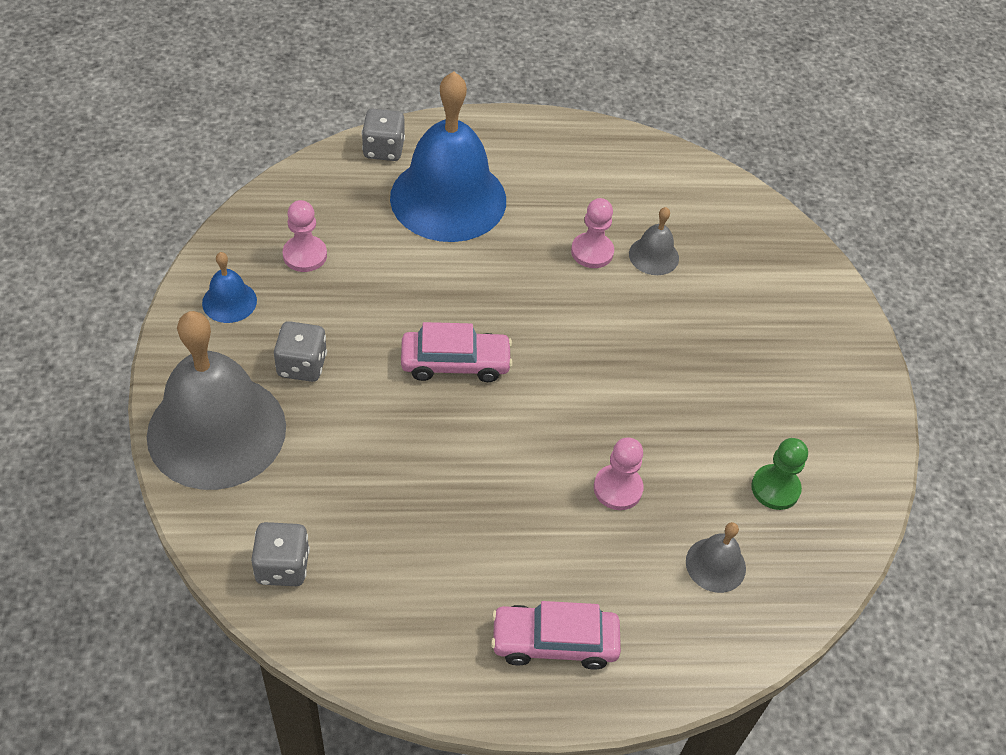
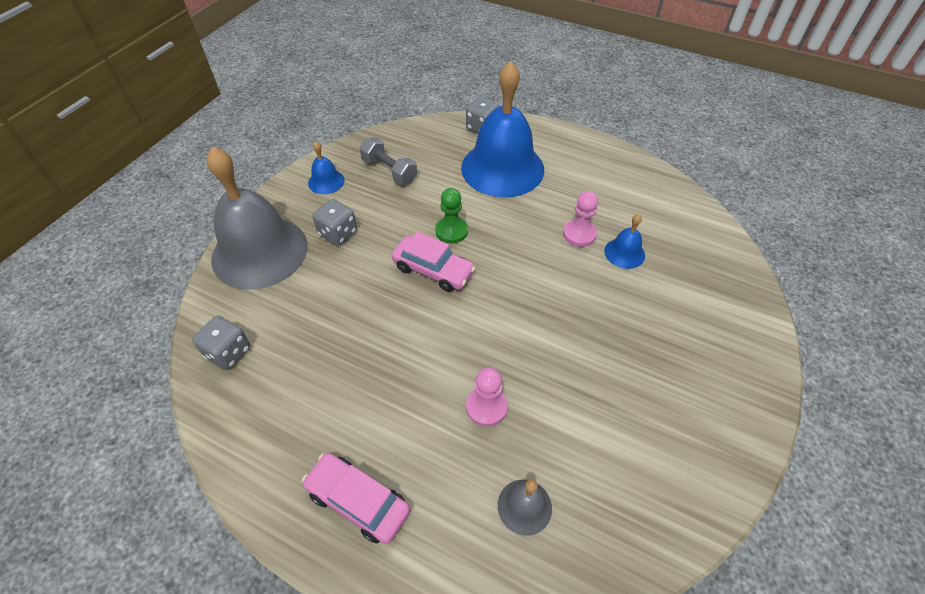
camera: 35 degrees right, 0 degrees up
(305, 255) = (389, 171): pink pawn -> grey dumbbell
(653, 256) = (624, 253): grey bell -> blue bell
(775, 488) = (615, 468): green pawn -> green pawn (451, 231)

